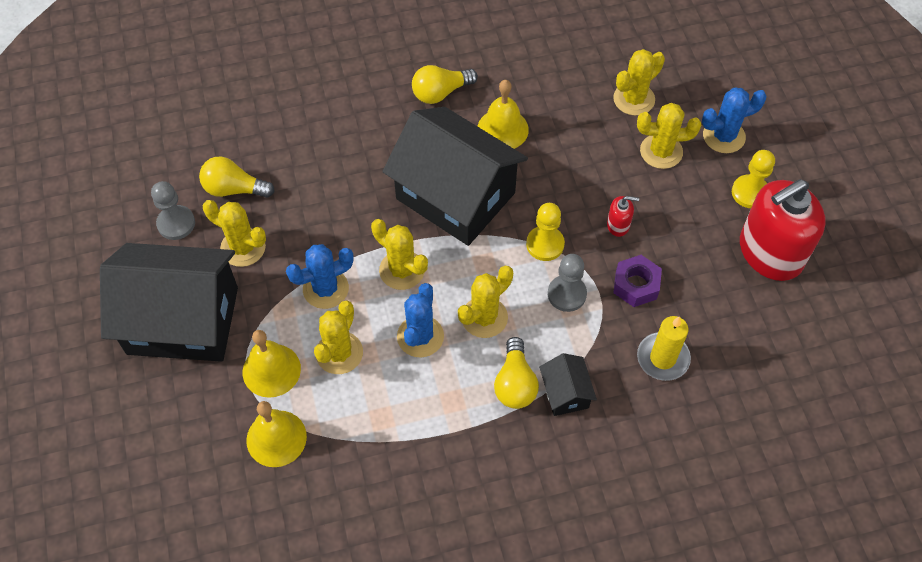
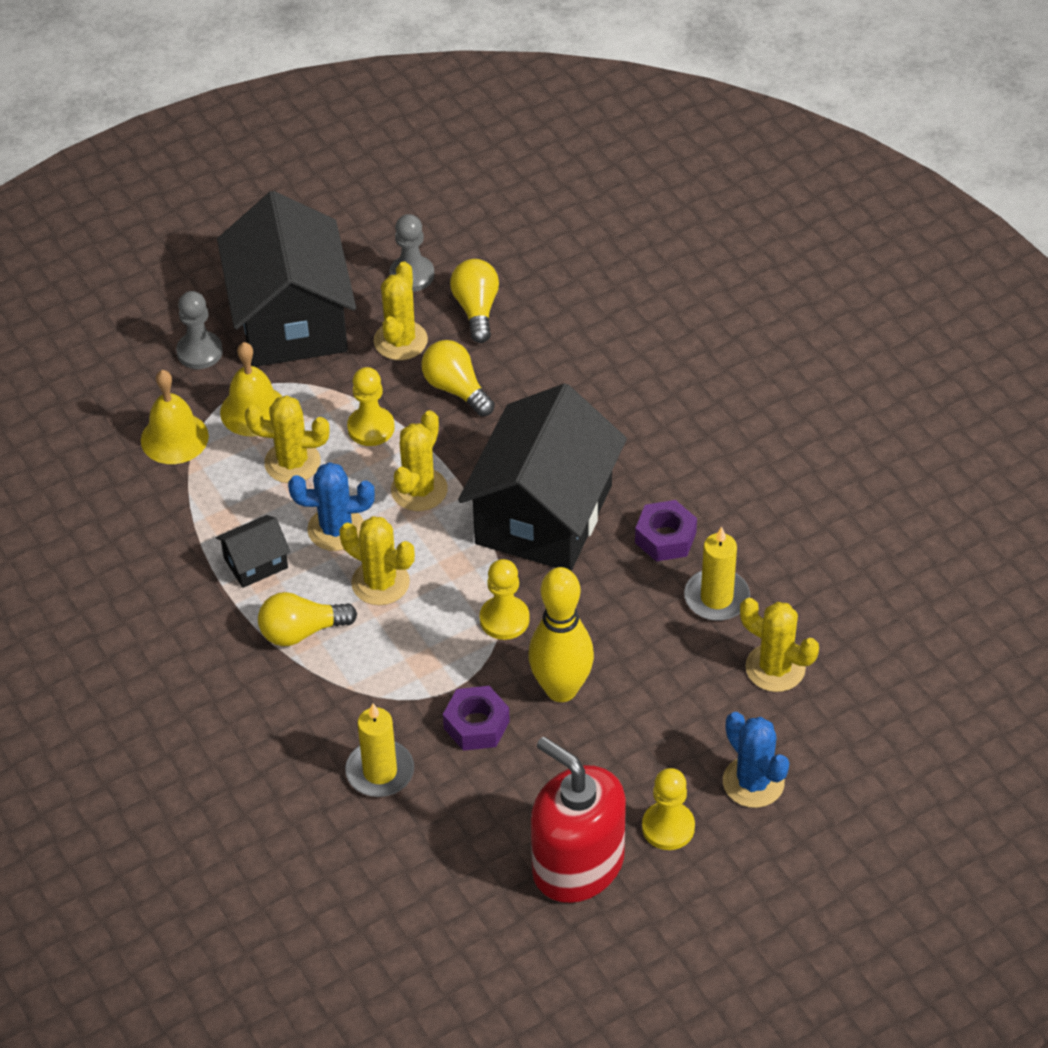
camera: 75 degrees right, 10 degrees down
(325, 289) = (371, 428): blue cactus -> yellow pawn
(440, 93) = (698, 461): yellow light bulb -> yellow light bulb (456, 389)
(502, 129) = (665, 538): yellow bell -> purple nut
(565, 114) = (716, 598): none -> yellow candle
(565, 393) = (303, 682): black house -> black house (255, 563)
(566, 294) = (439, 656): grey pawn -> grey pawn (199, 352)
(618, 225) = (561, 689): red soap dispenser -> yellow bowling pin
(661, 151) = (698, 714): yellow cactus -> none

